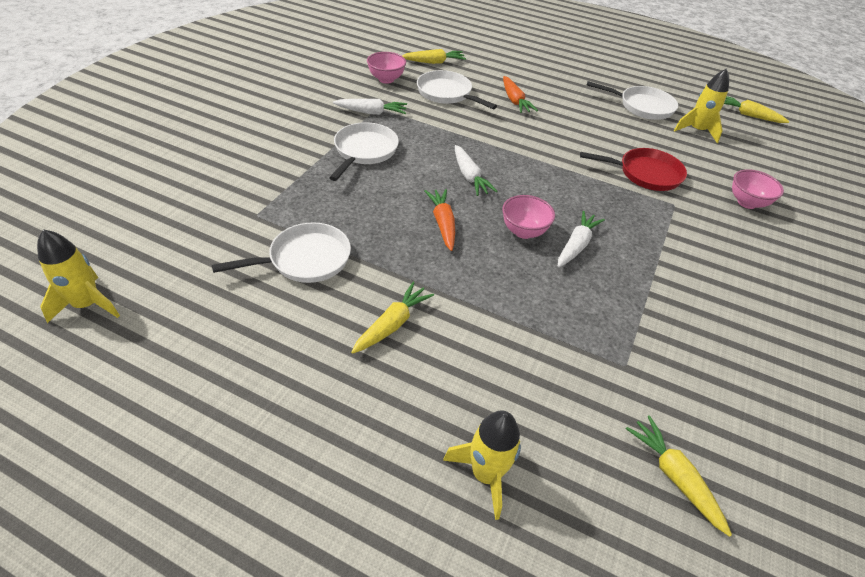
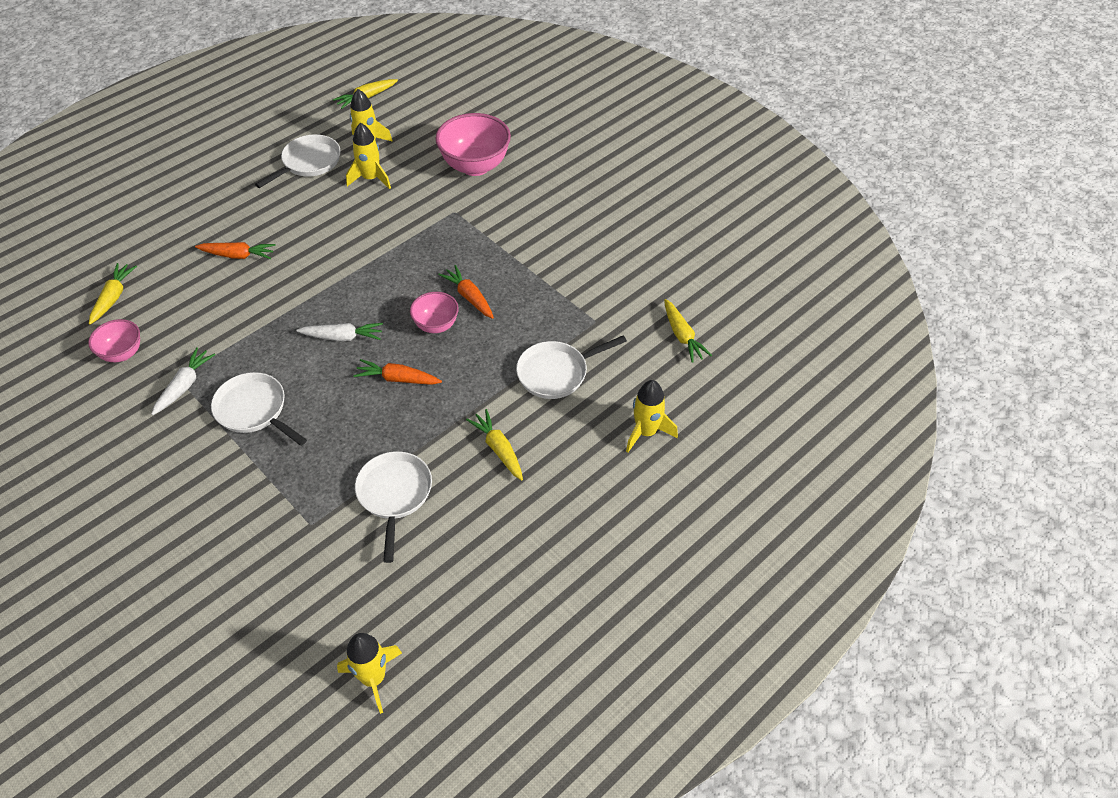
camera: 65 degrees left, 5 degrees up
(447, 94) = (188, 307): white pan -> white pan (557, 373)
(576, 245) = (469, 297): white carrot -> orange carrot
(645, 174) = (407, 211): red pan -> none
(660, 143) = (371, 178): none -> yellow rocket
(674, 476) = (682, 336): yellow carrot -> yellow carrot turned 105 degrees counterclockwise
(746, 203) = (475, 166): pink bowl -> pink bowl, size x1.75

